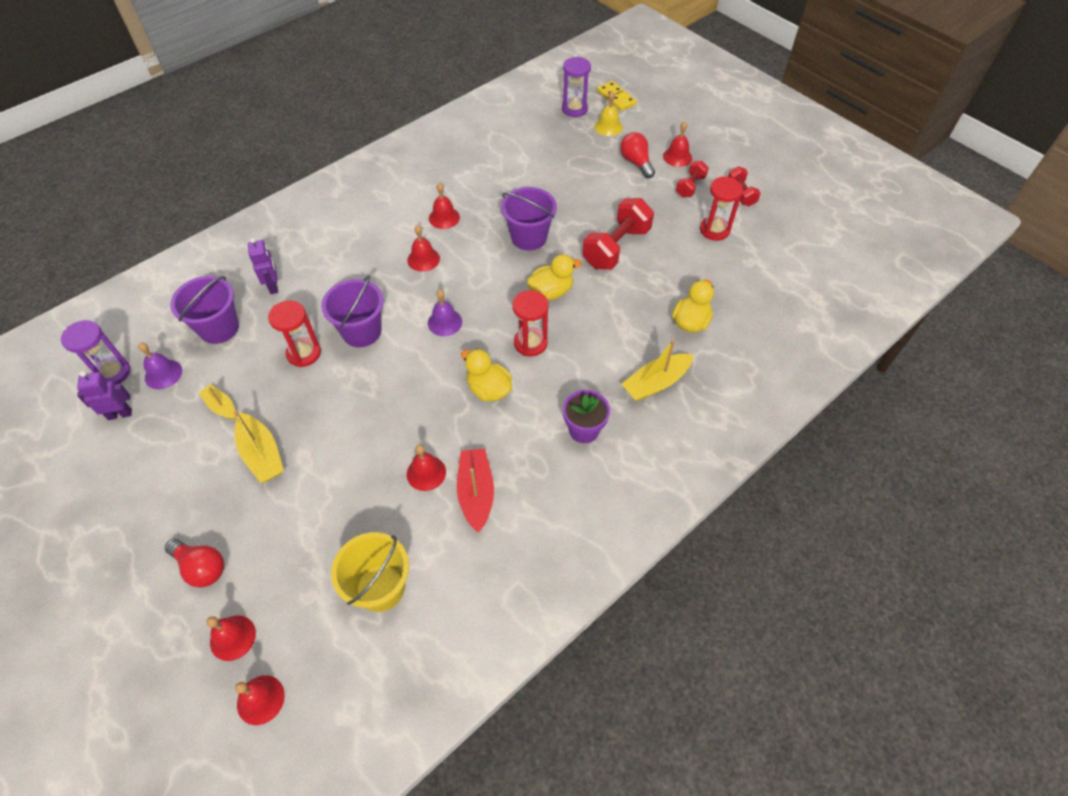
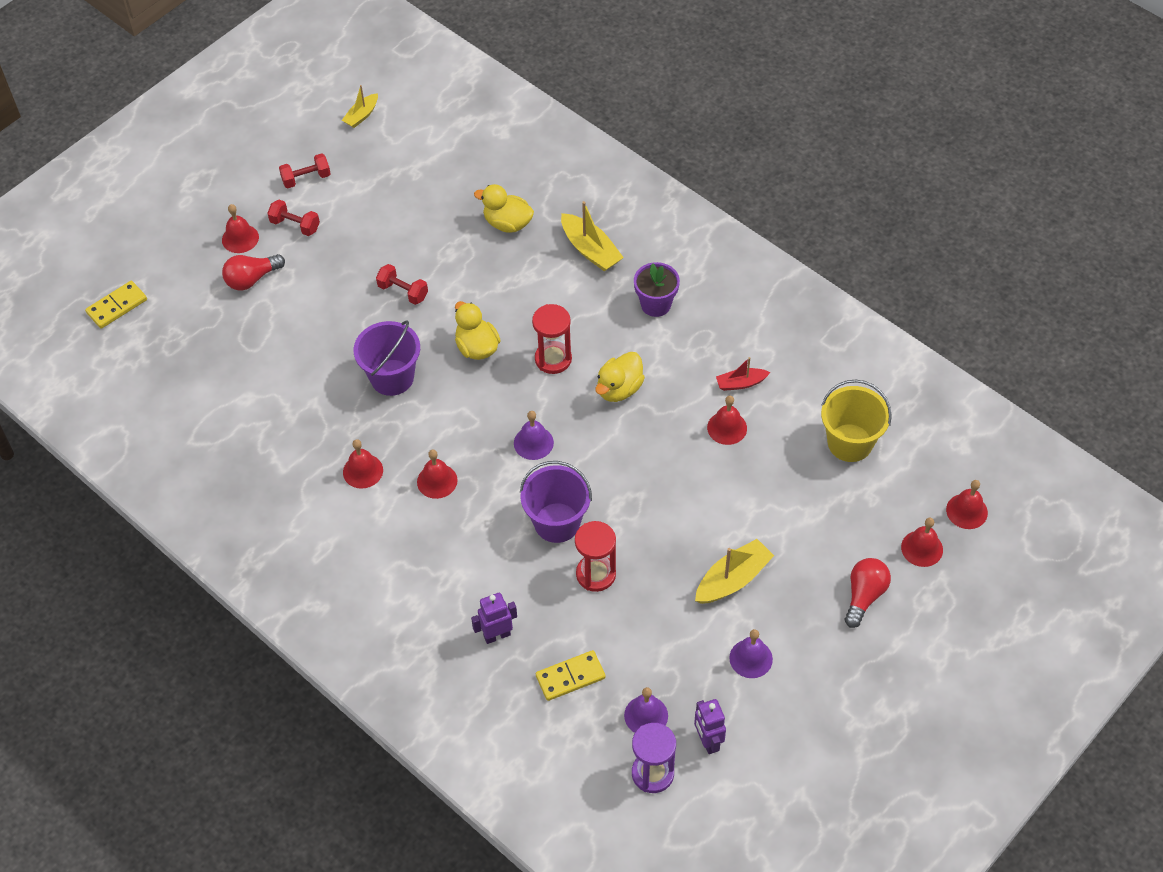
camera: 95 degrees left, 0 degrees up
(179, 457) = (751, 658): none -> purple bell
(219, 328) = (570, 677): purple bucket -> yellow domino
(221, 406) = (680, 638): yellow boat -> yellow boat (361, 115)
(476, 493) = (741, 383): red boat -> red boat, size x0.62
(574, 109) = (140, 351): purple hourglass -> none
(608, 127) = (179, 311): yellow bell -> none
(616, 247) = (403, 291): red dumbbell -> red dumbbell, size x0.54
(714, 230) = (368, 203): red hourglass -> none

